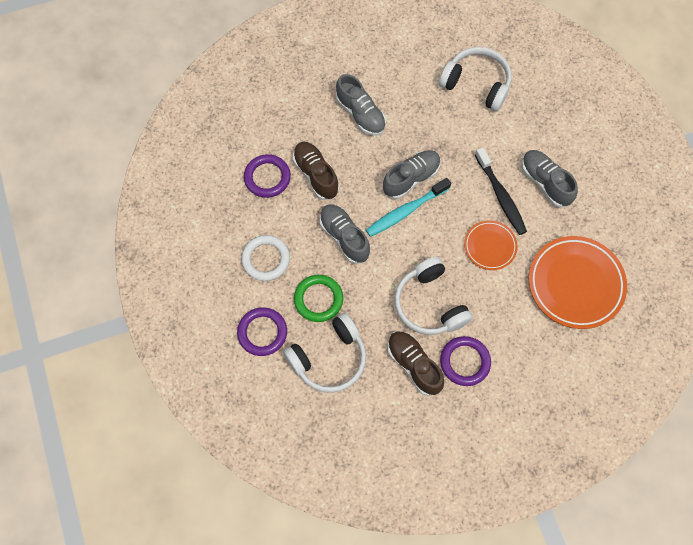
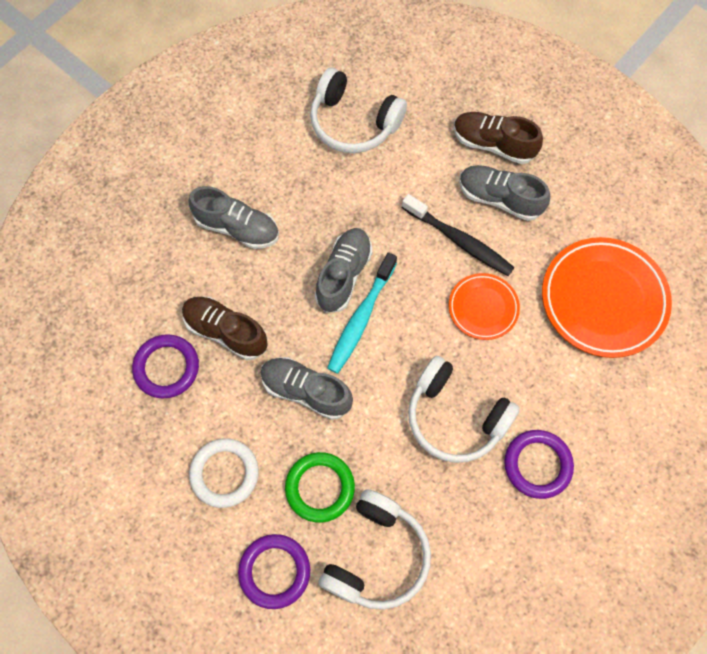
camera: 30 degrees left, 0 degrees up
(414, 365) = (482, 504): brown shoe -> brown shoe (493, 144)
(476, 84) = (353, 122): white headphones -> white headphones turned 150 degrees counterclockwise

